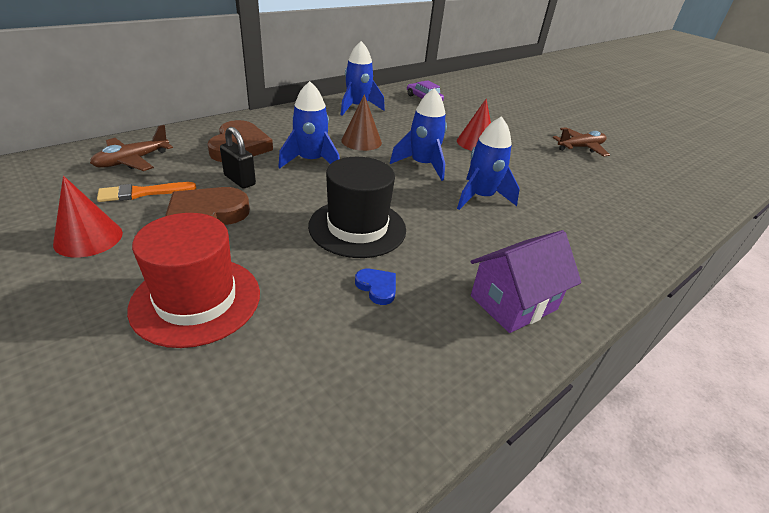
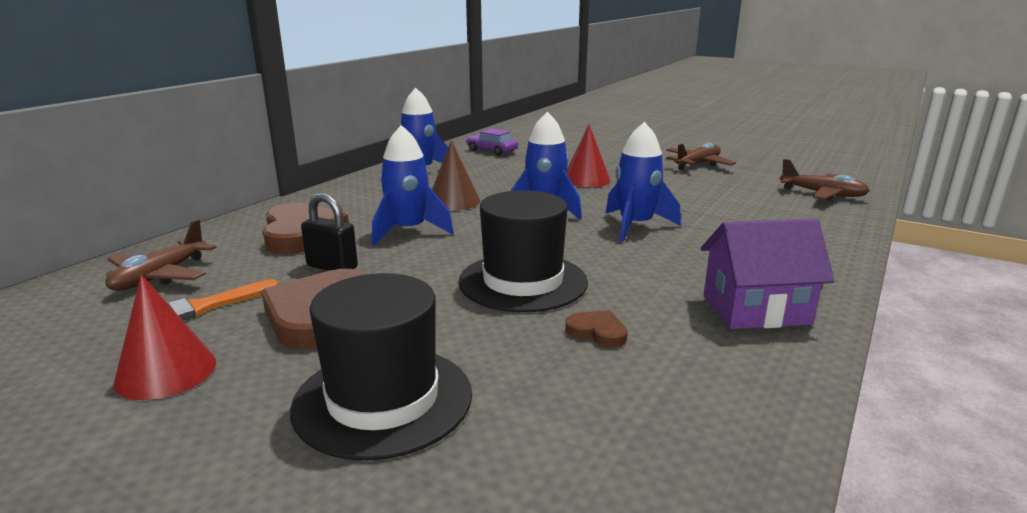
camera: 15 degrees left, 15 degrees down
(196, 300) = (383, 400): red hat -> black hat
(377, 287) = (597, 332): blue heart -> brown heart
(513, 303) = (755, 310): purple house -> purple house turned 45 degrees clockwise
(666, 203) = (822, 194): none -> brown plane

